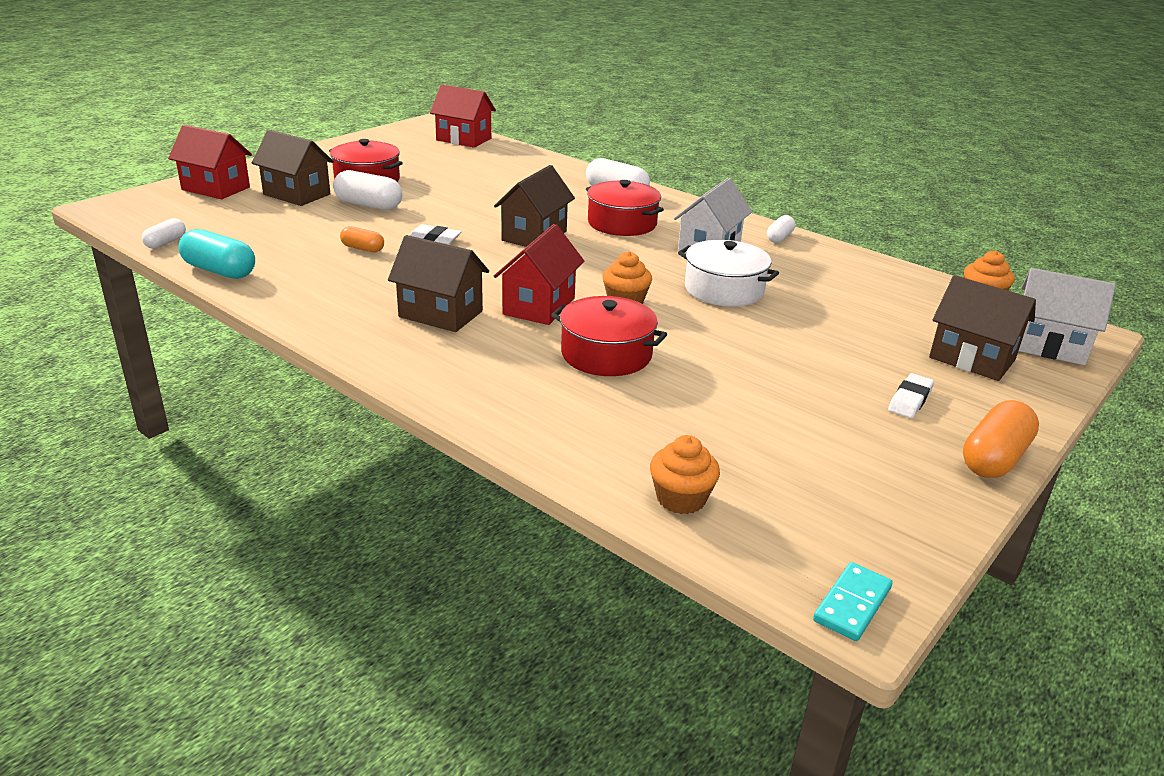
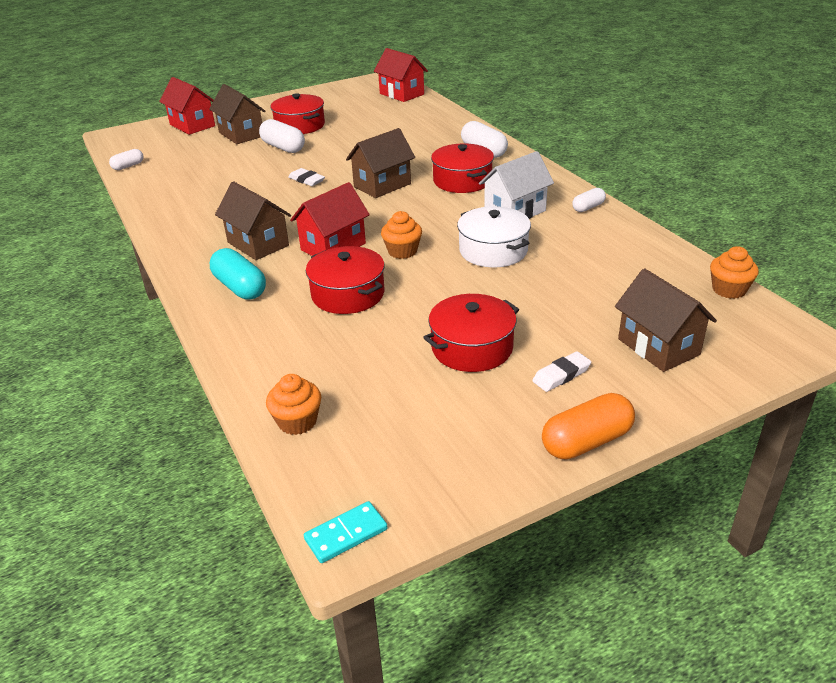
camera: 25 degrees right, 5 degrees up
(219, 271) = (143, 192): turquoise capsule -> turquoise capsule (240, 287)
(363, 249) = (249, 184): orange capsule -> none
(796, 388) = (472, 347): none -> red pot
(1048, 346) = (750, 346): white house -> none

